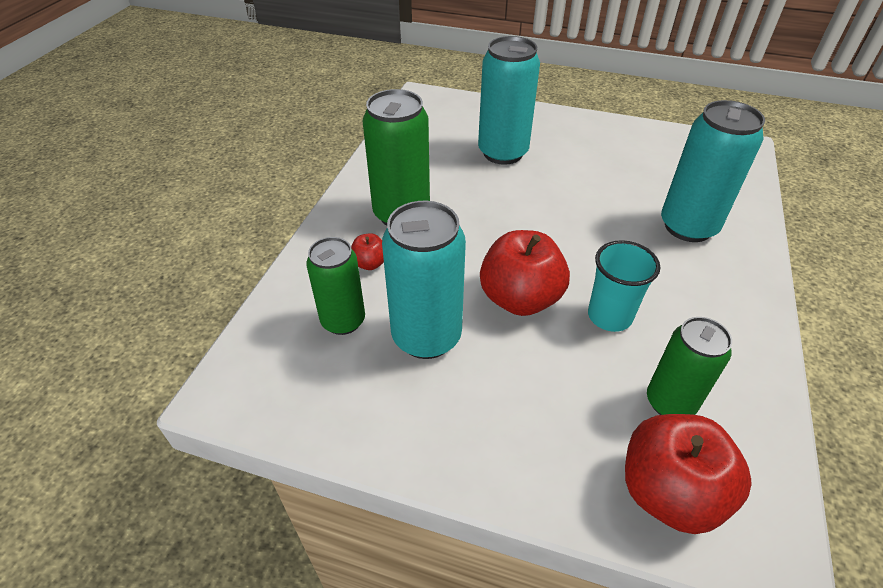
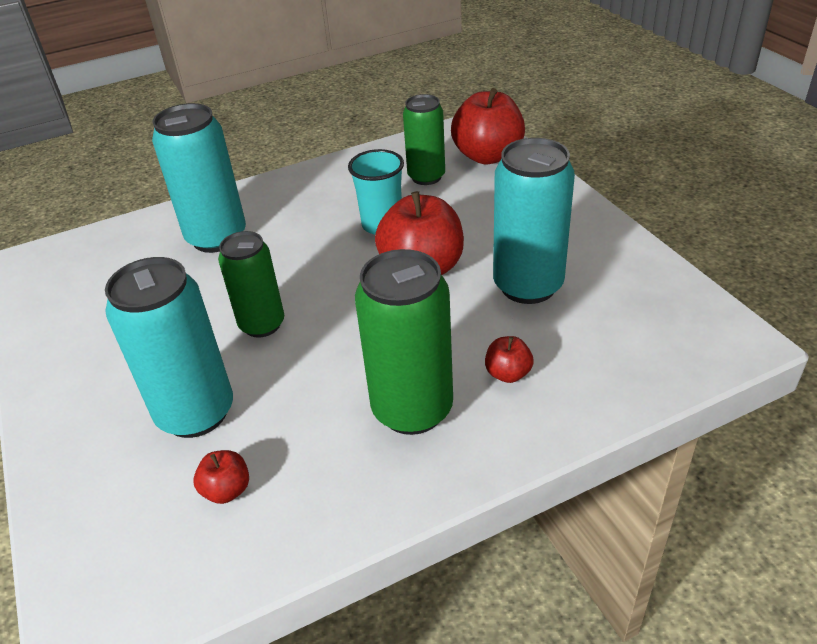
camera: 130 degrees left, 5 degrees down
(343, 321) = (585, 336): green can -> green can (262, 324)
(439, 142) = (227, 490): none -> red apple

